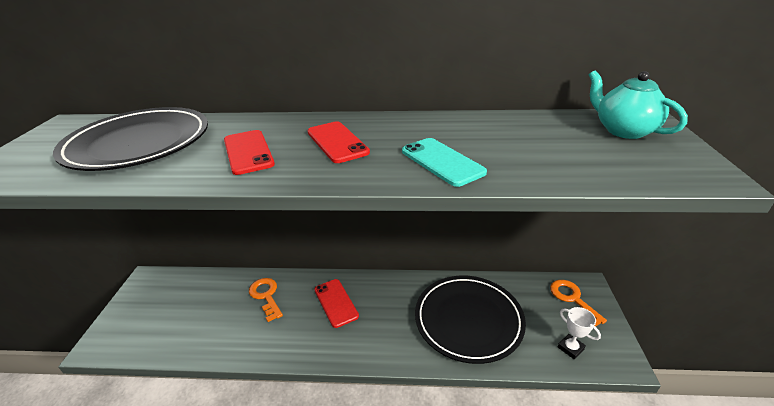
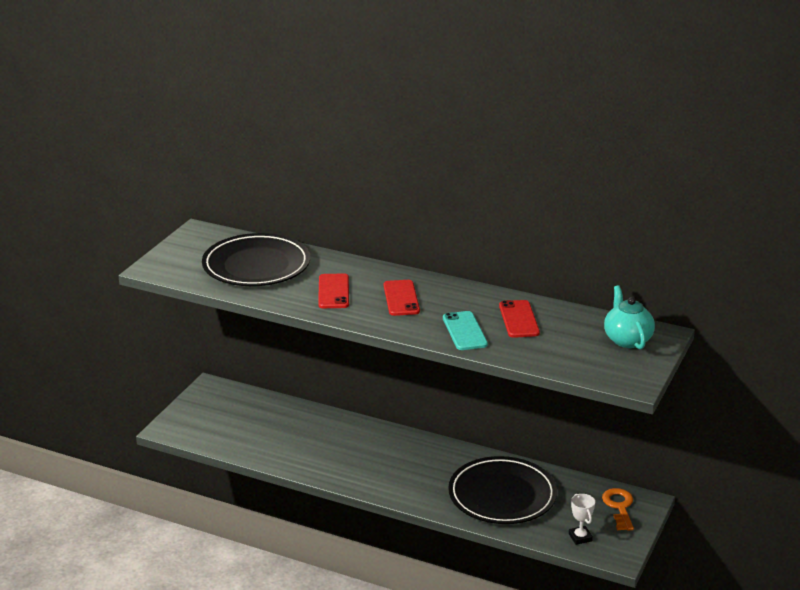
camera: 20 degrees right, 5 degrees down
(266, 296) = (321, 429): orange key -> none
(336, 302) = (385, 451): red phone -> red phone (519, 319)

